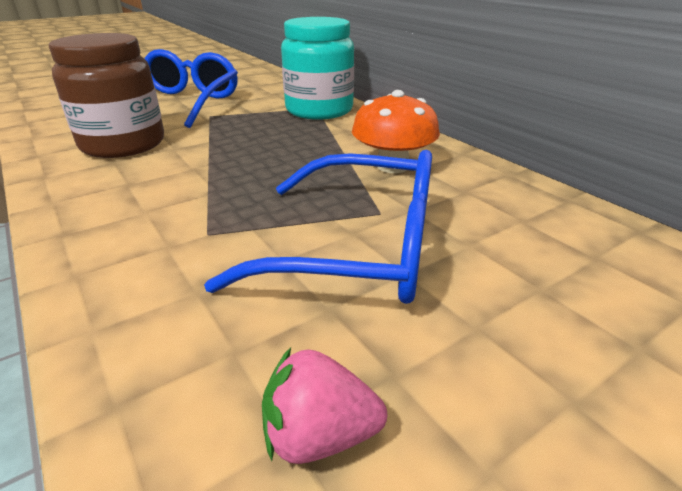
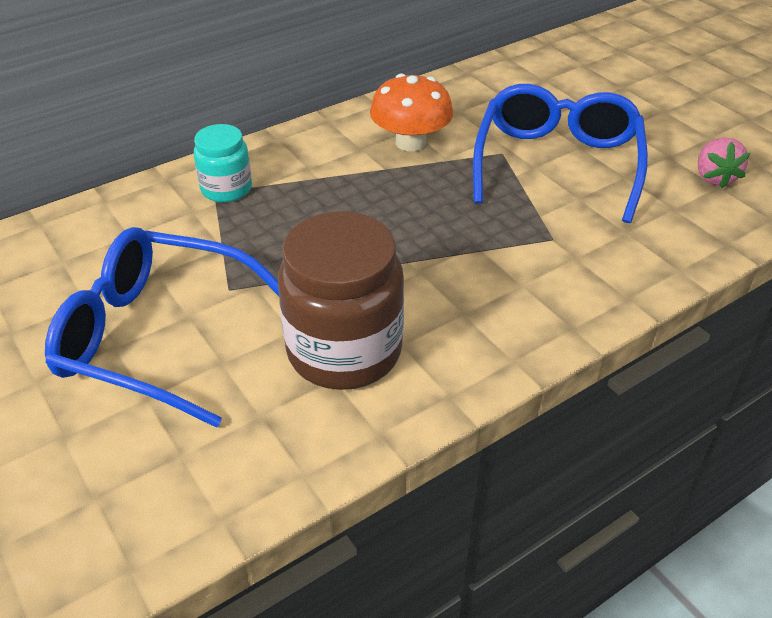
camera: 90 degrees left, 10 degrees up
(319, 110) = (226, 189): turquoise jar -> turquoise jar, size x0.55

